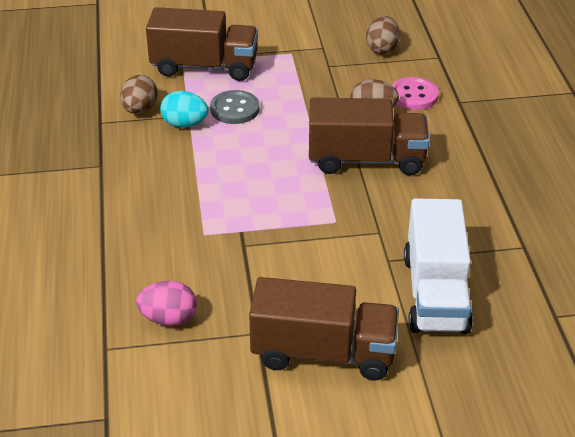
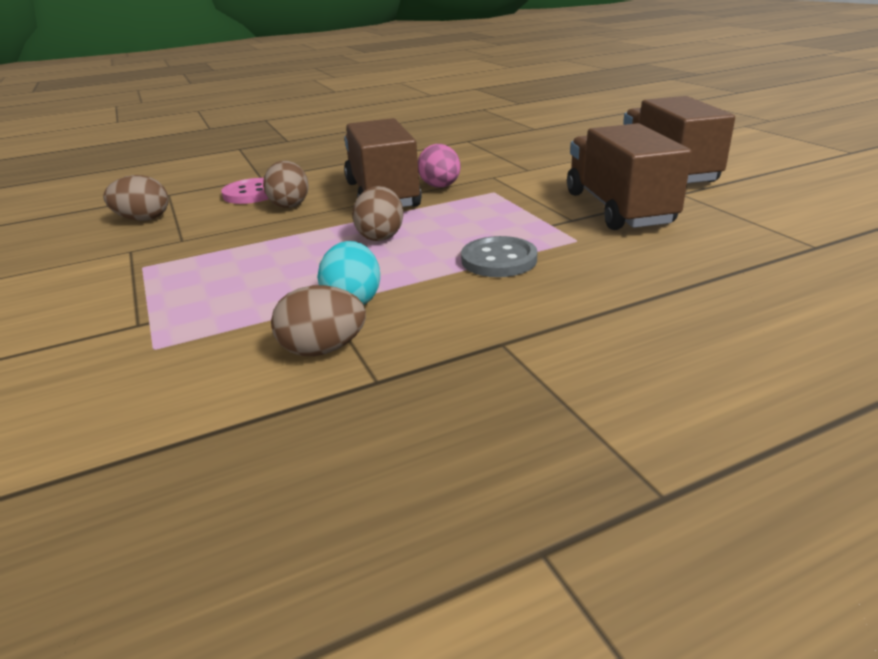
camera: 105 degrees left, 10 degrees down
(168, 318) = (725, 228): pink egg -> pink egg (440, 187)
(204, 67) = (175, 323): brown truck -> brown truck (618, 208)
(235, 109) = (301, 275): grey button -> grey button (499, 260)
(275, 147) = (380, 236): none -> brown egg
(435, 293) = (550, 153): white truck -> none

